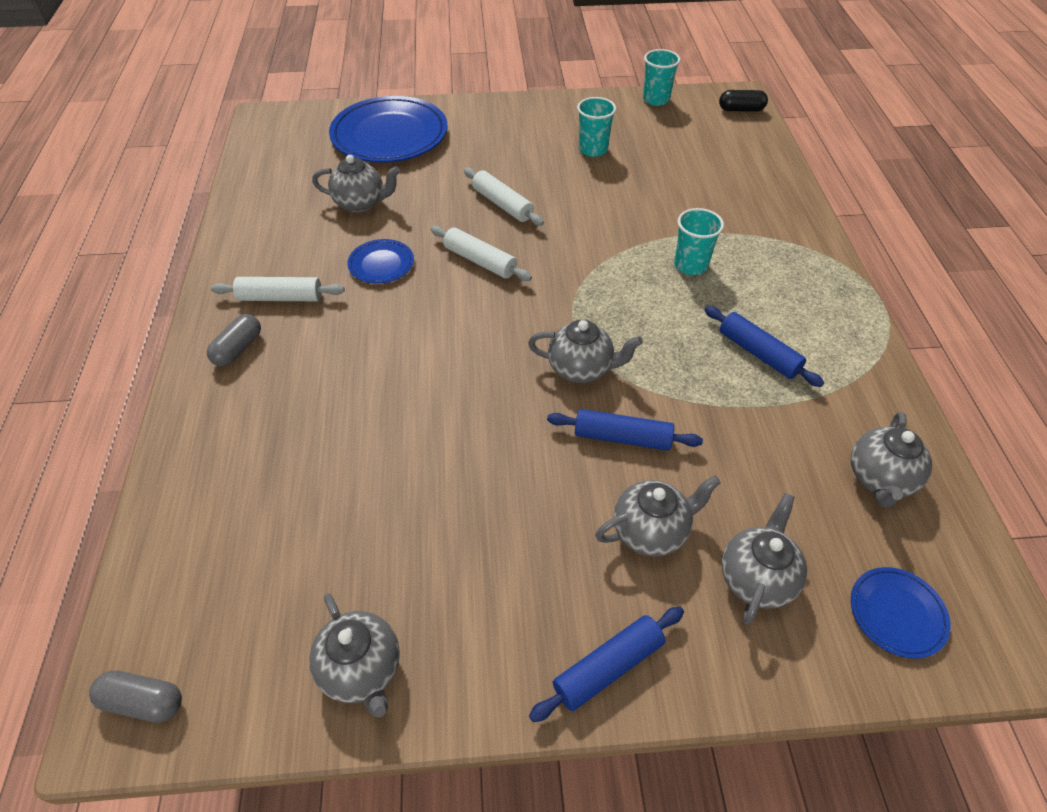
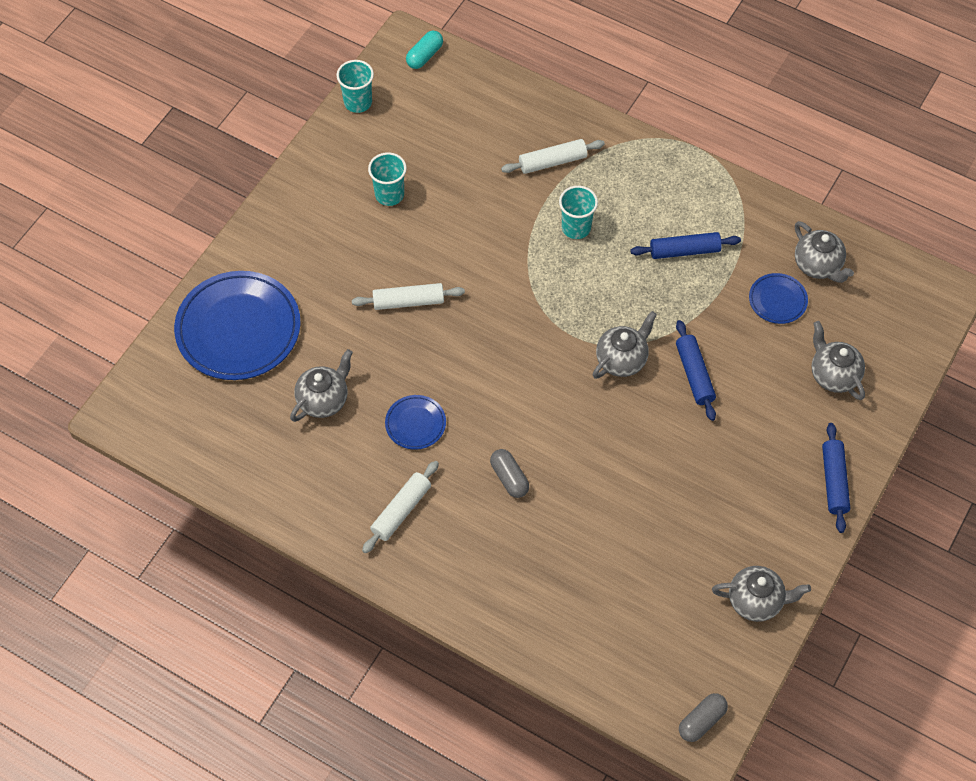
camera: 55 degrees left, 10 degrees up
(238, 349) = (439, 562): grey capsule -> grey capsule (509, 478)
(480, 261) = (465, 356): white rolling pin -> white rolling pin (552, 162)
(622, 437) = (694, 374): blue rolling pin -> blue rolling pin turned 60 degrees counterclockwise
(651, 531) = (770, 405): grey teapot -> none
(741, 110) = (424, 56): black capsule -> turquoise capsule
(897, 613) = (895, 327): blue plate -> blue plate (777, 300)

